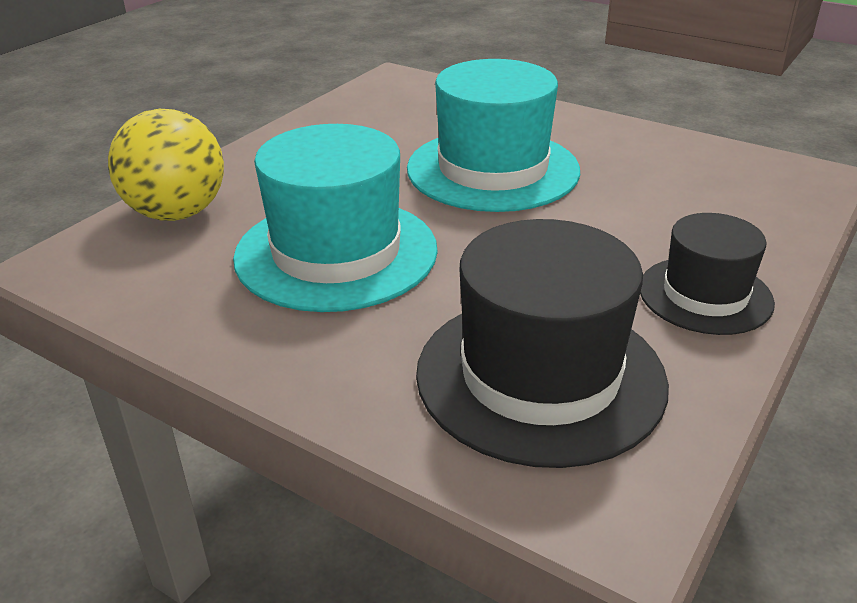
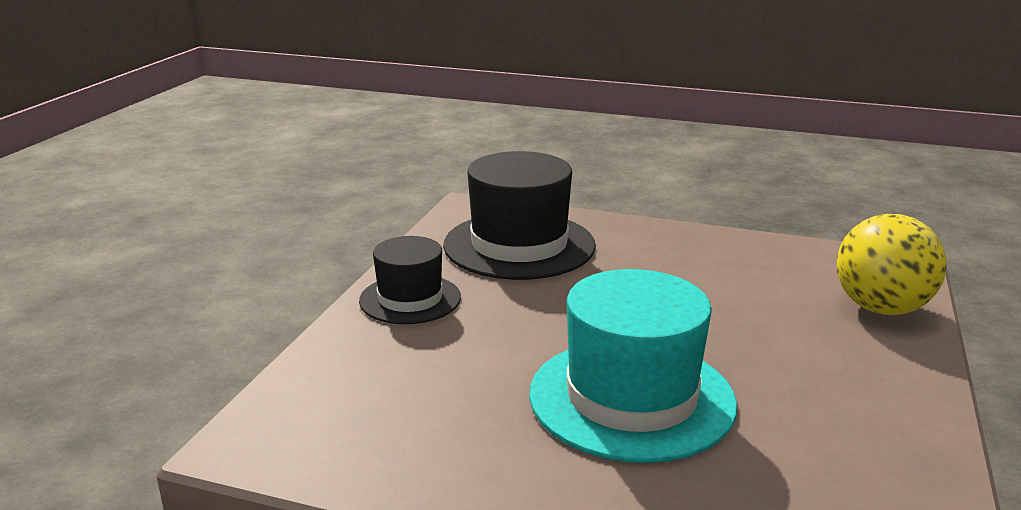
camera: 165 degrees right, 10 degrees down
(336, 253) = (708, 294): turquoise hat -> none

